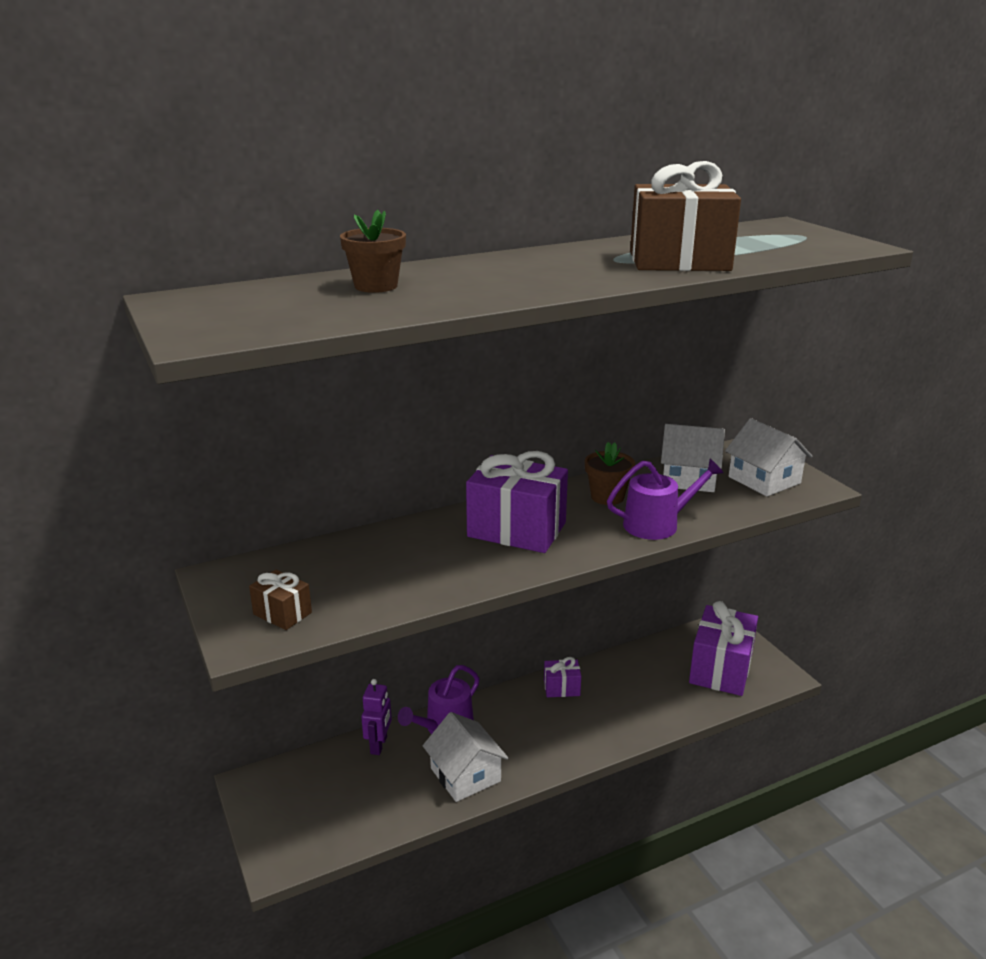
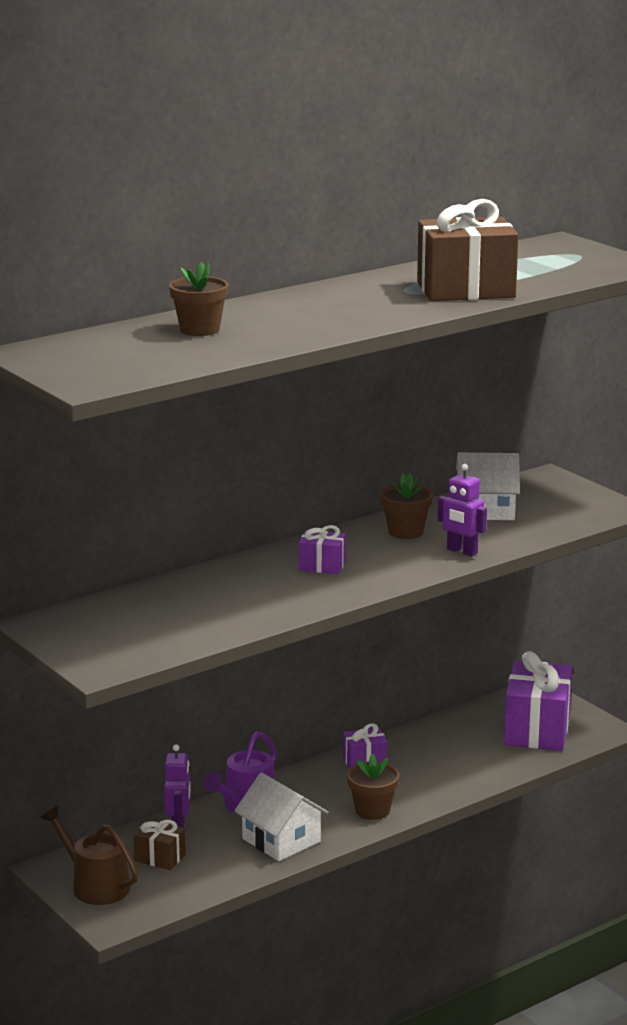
camera: 10 degrees left, 5 degrees down
(280, 811) = (95, 885): none -> brown watering can
(282, 613) = (123, 646): brown gift -> brown gift (160, 858)
(517, 530) = (322, 566): purple gift -> purple gift, size x0.49
(557, 748) = (372, 810): none -> brown flower pot
(657, 524) = (461, 551): purple watering can -> purple robot
(764, 480) = (564, 506): white house -> none

